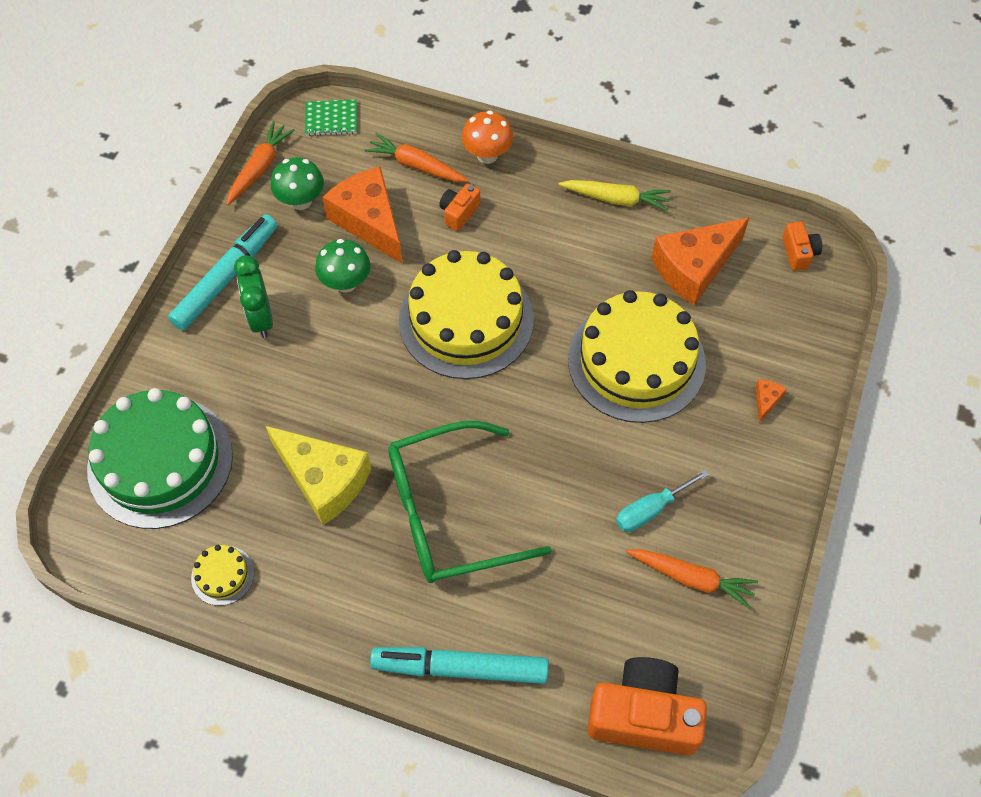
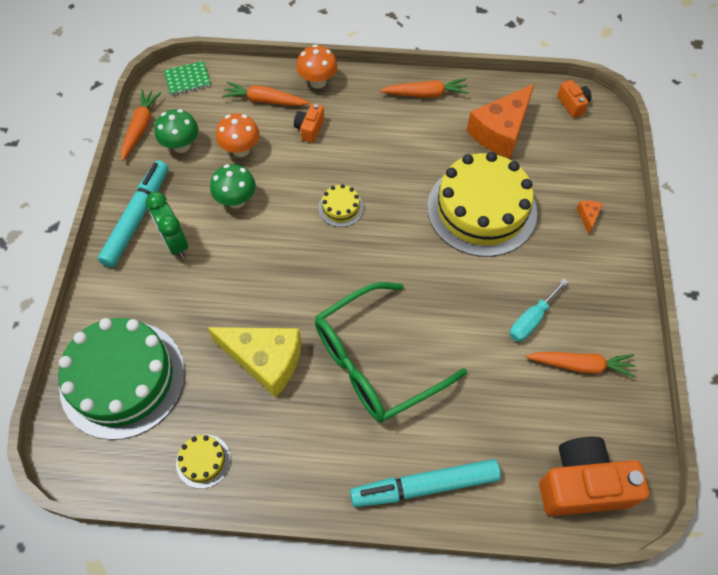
camera: 15 degrees left, 0 degrees up
(369, 221) = (241, 150): orange cheese -> orange mushroom
(466, 320) = (341, 208): yellow cake -> yellow cake, size x0.41
(616, 199) = (426, 94): yellow carrot -> orange carrot

